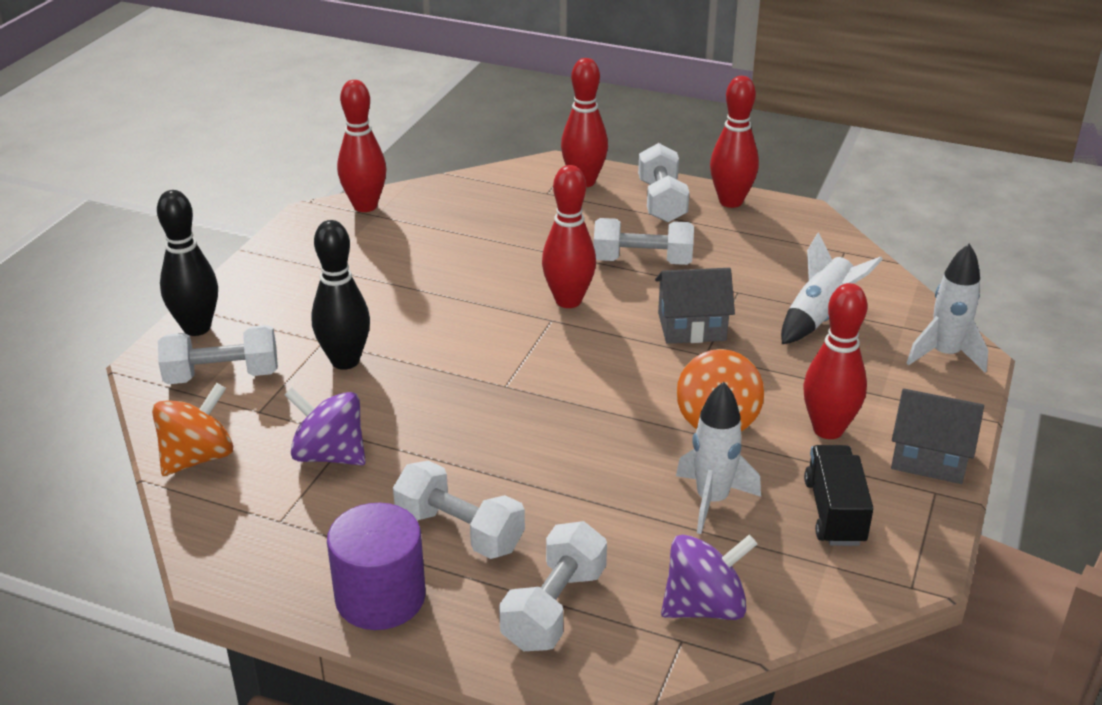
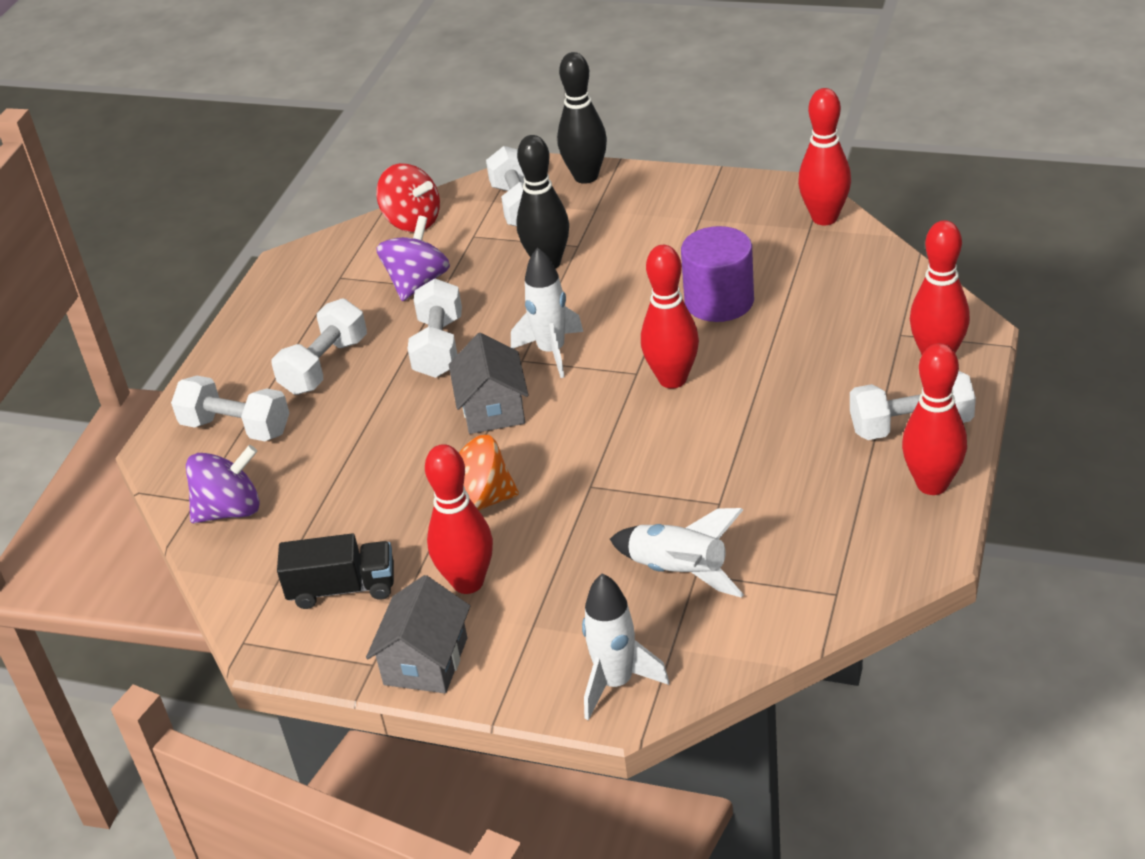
camera: 90 degrees right, 5 degrees up
(198, 457) = (412, 222): orange spinning top -> red spinning top
(380, 597) = (255, 340): purple cylinder -> purple cylinder (719, 301)
(642, 261) = (765, 423): white dumbbell -> white dumbbell (439, 347)
(691, 326) = (640, 471): grey house -> grey house (493, 409)
(704, 606) = (230, 510): purple spinning top -> purple spinning top turned 90 degrees counterclockwise
(712, 500) = (360, 506): white rocket -> white rocket (552, 352)

